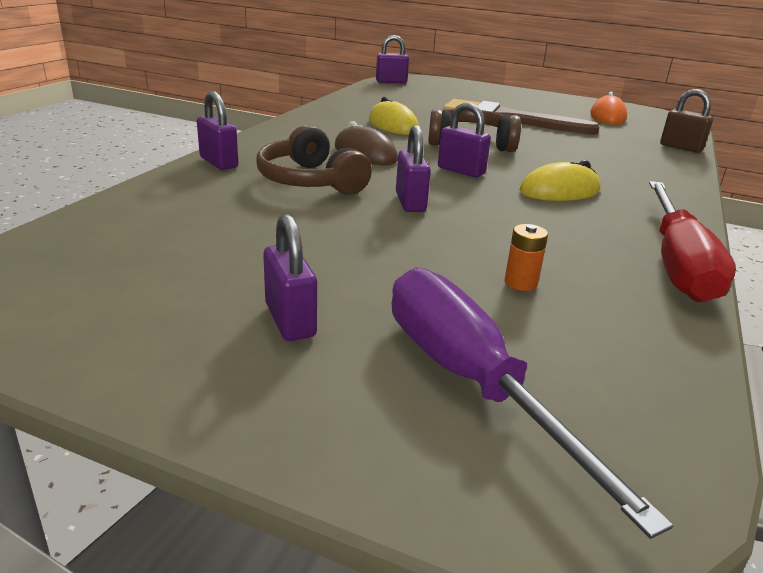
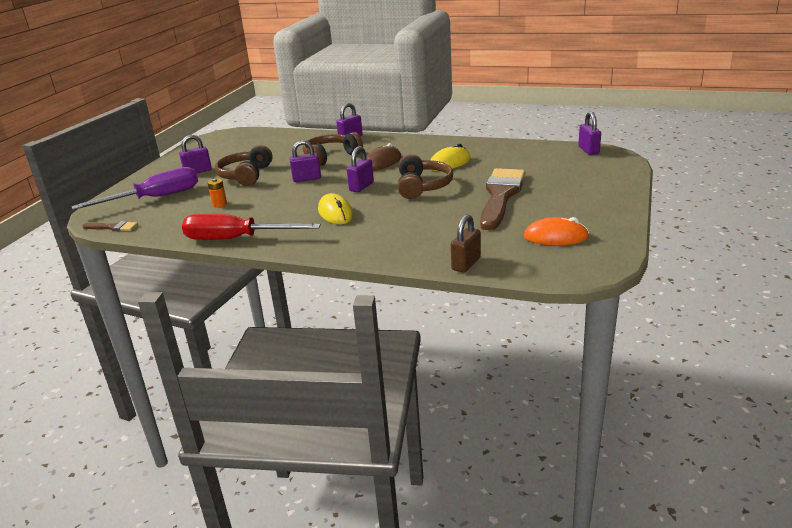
camera: 90 degrees right, 0 degrees up
(360, 256) = (246, 175): none -> brown headphones
(681, 443) = (113, 227): none -> brown brush

